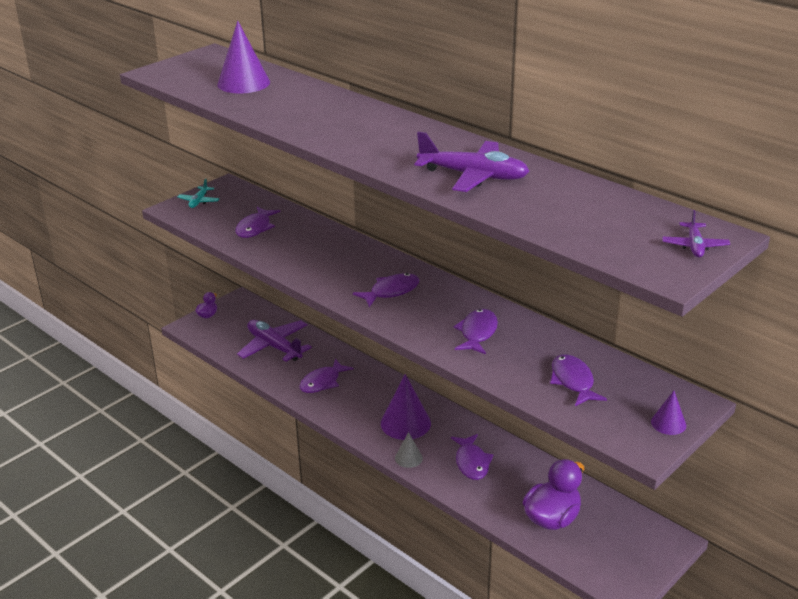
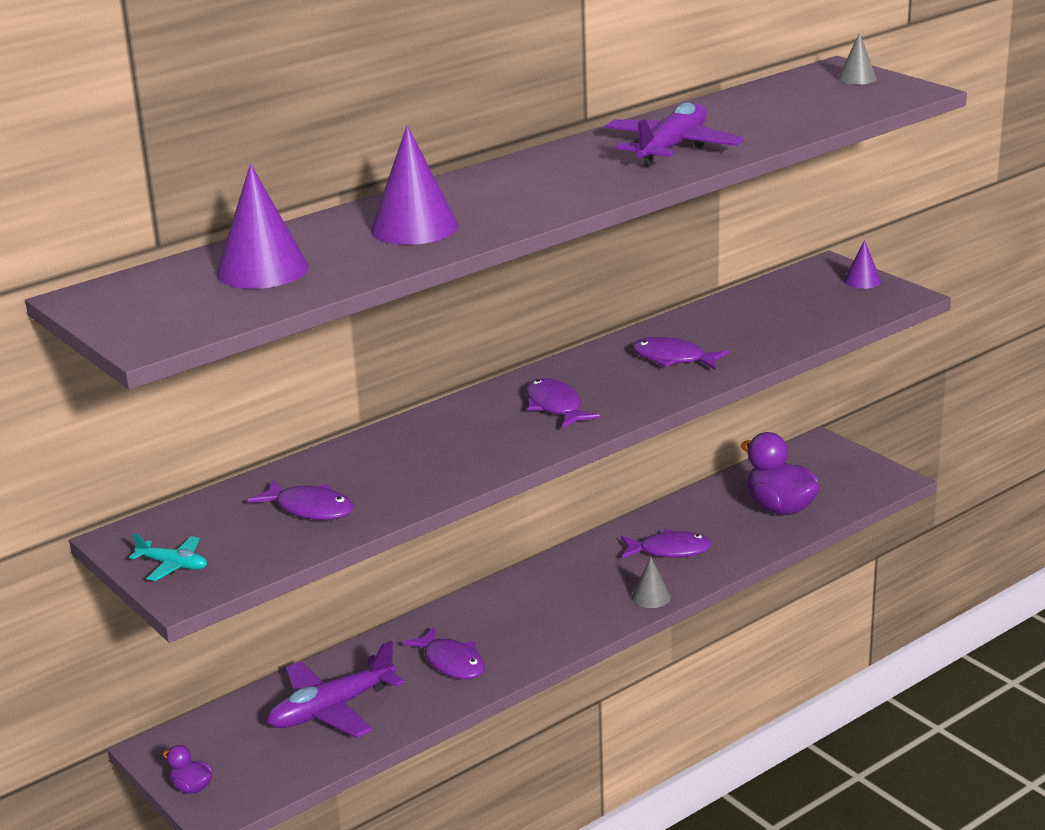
camera: 80 degrees left, 5 degrees down
(405, 423) = (574, 594): purple cone -> purple cone (414, 227)
(573, 381) = (783, 316): purple fish -> none
(694, 246) = (857, 78): purple plane -> grey cone

